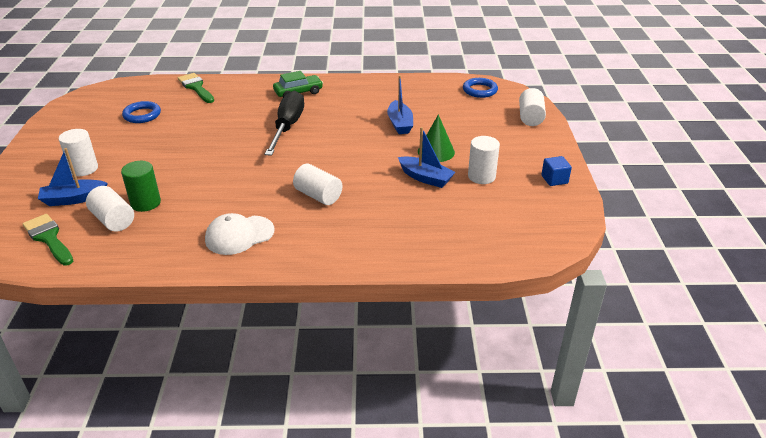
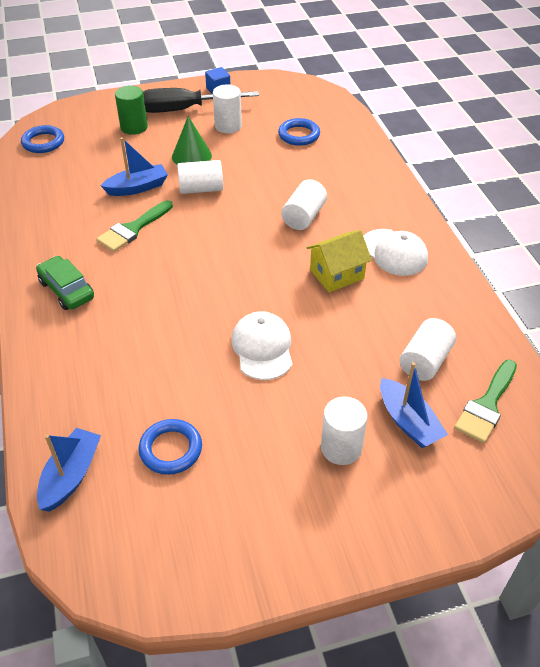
camera: 105 degrees left, 10 degrees up
(145, 203) = (381, 346): green cylinder -> green cylinder (134, 127)
(189, 154) = (262, 348): none -> white cap
(196, 87) = (62, 416): green brush -> green brush (133, 229)
(235, 198) = (336, 274): none -> yellow house
(287, 127) = (168, 275): black screwdriver -> black screwdriver (185, 110)
(425, 178) = (243, 156): blue boat -> blue boat (71, 475)
(452, 216) = (299, 135): none -> blue ring
(530, 117) = (104, 107): white cylinder -> white cylinder (201, 189)

